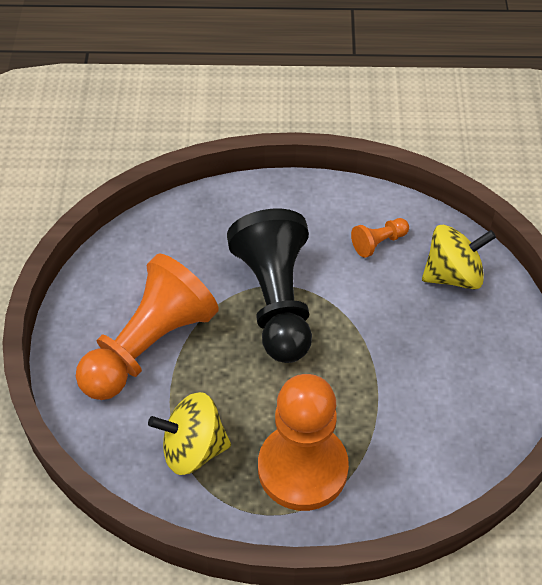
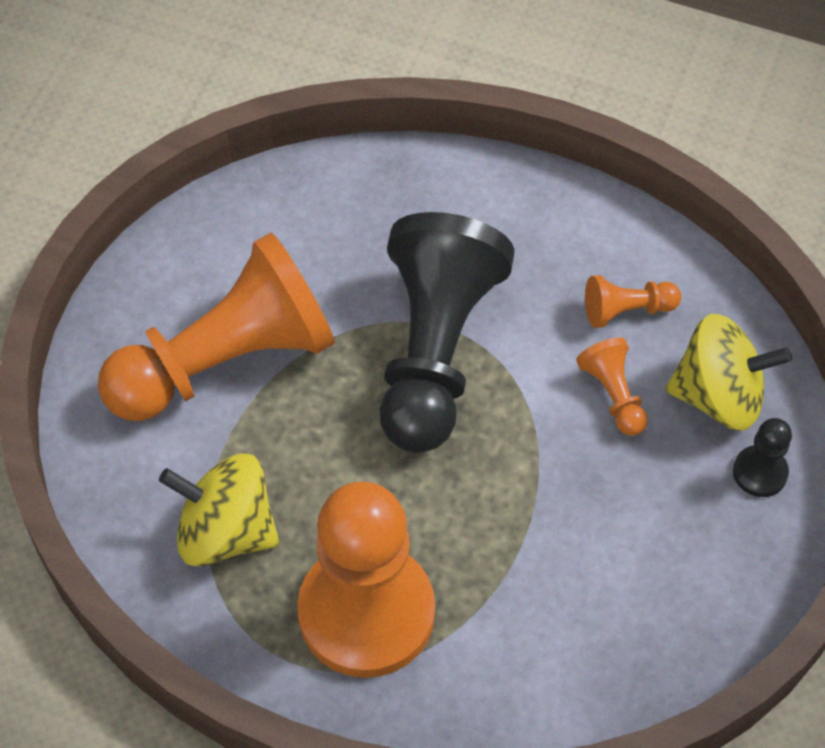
camera: 20 degrees right, 5 degrees up
(392, 293) = (613, 395): none -> orange pawn
(496, 310) = (760, 472): none -> black pawn

